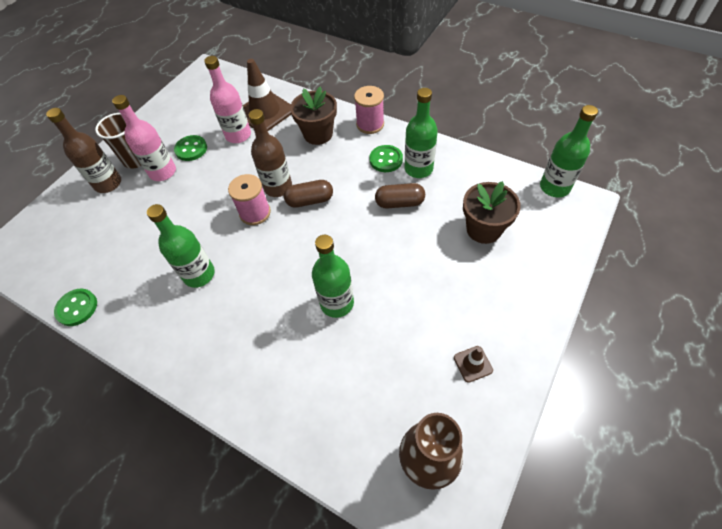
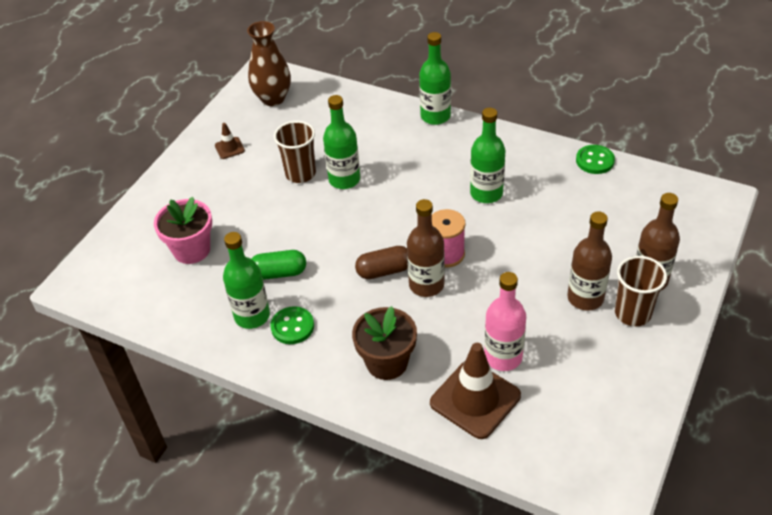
camera: 175 degrees right, 10 degrees down
(163, 172) = (585, 298): pink bottle -> brown bottle
(191, 149) = (562, 332): green button -> none
(370, 124) = (313, 381): pink spool -> none
(384, 315) = (300, 173): none -> brown cup
(399, 203) = (279, 273): brown capsule -> green capsule
(483, 229) = (191, 250): brown flower pot -> pink flower pot
(554, 187) = (97, 299): green bottle -> green bottle (435, 116)

